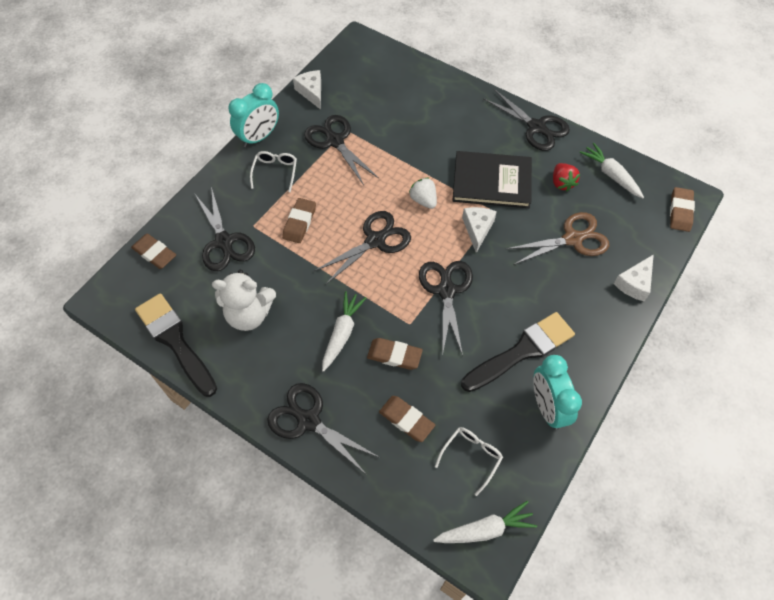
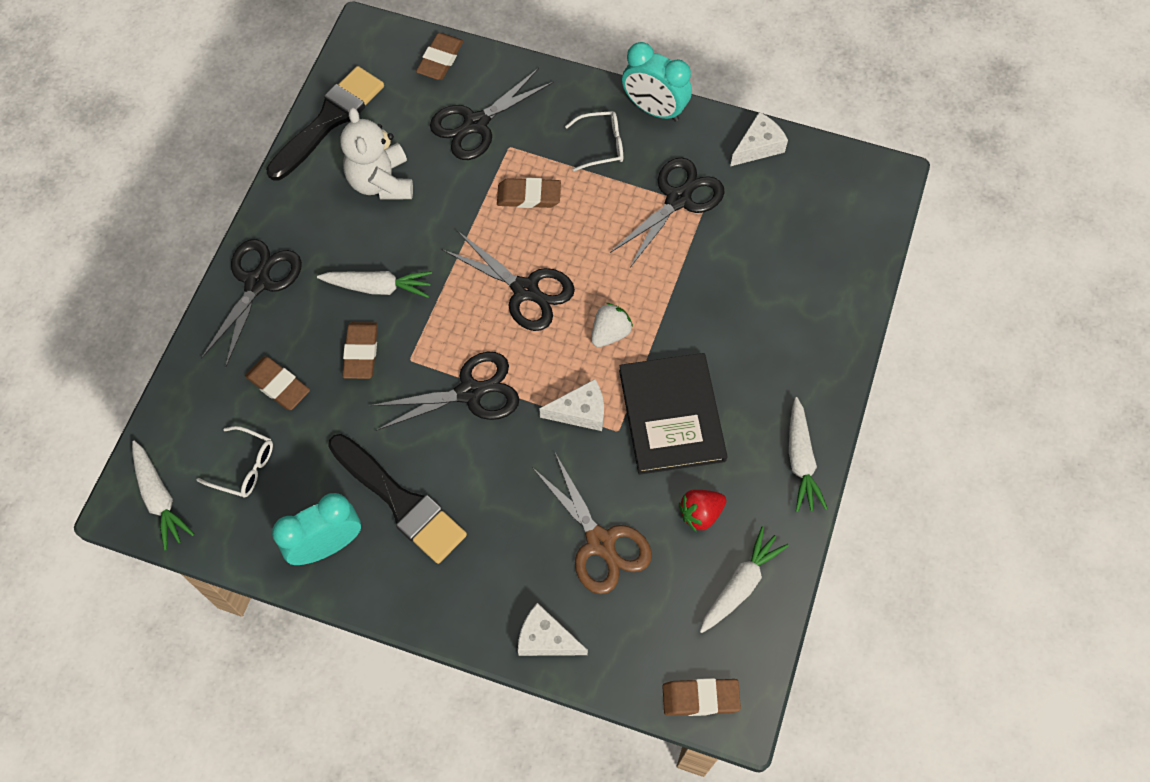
camera: 75 degrees right, 5 degrees up
(406, 420) = (278, 385): brown eraser -> brown eraser turned 75 degrees counterclockwise
(536, 127) = (800, 460): black scissors -> white carrot

